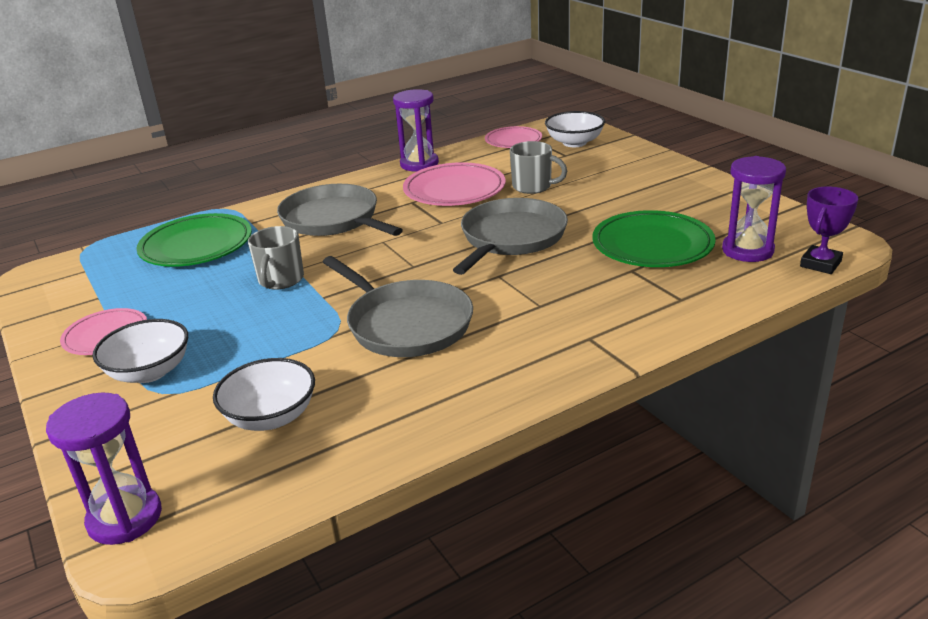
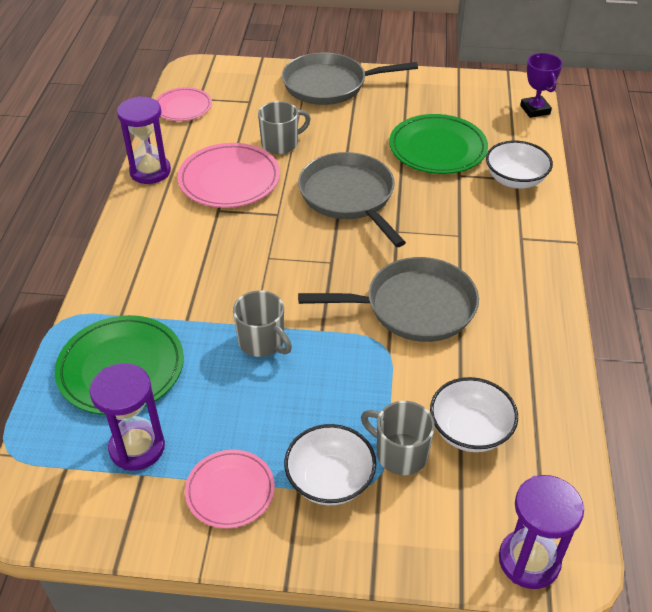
camera: 55 degrees left, 15 degrees up
(208, 392) = (400, 453): none -> grey mug
(333, 219) = (188, 265): grey pan -> grey pan (329, 85)
(574, 143) = (234, 86): white bowl -> white bowl (515, 180)
(747, 250) = (489, 121): purple hourglass -> purple hourglass (137, 447)

